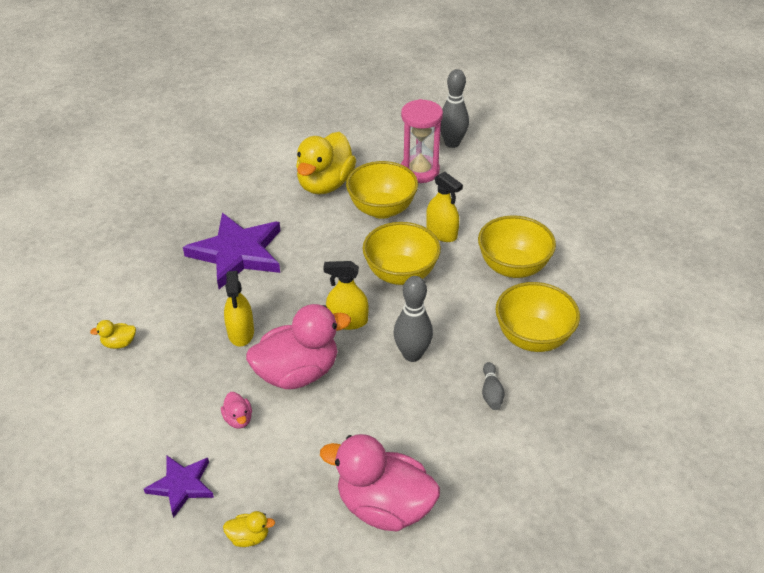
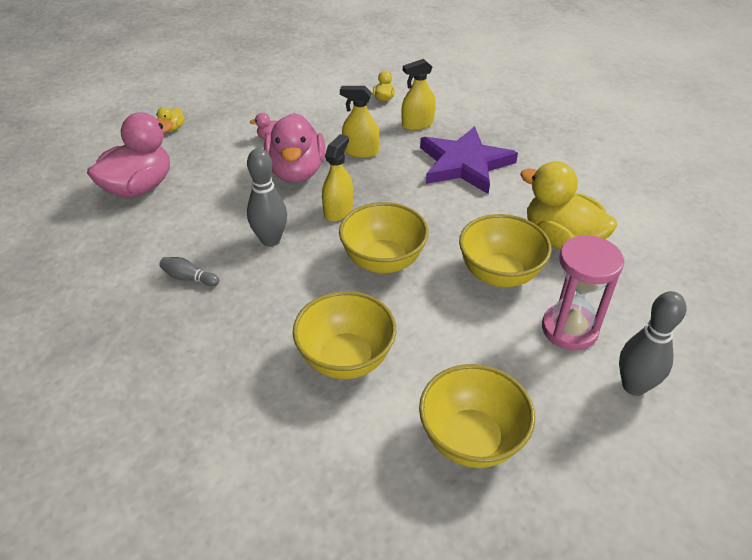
camera: 110 degrees right, 0 degrees up
(181, 485) = (235, 109): purple star -> none
(441, 233) = (436, 313): yellow spray bottle -> yellow spray bottle (417, 124)
(532, 338) = (231, 334): yellow bowl -> yellow bowl (471, 439)

